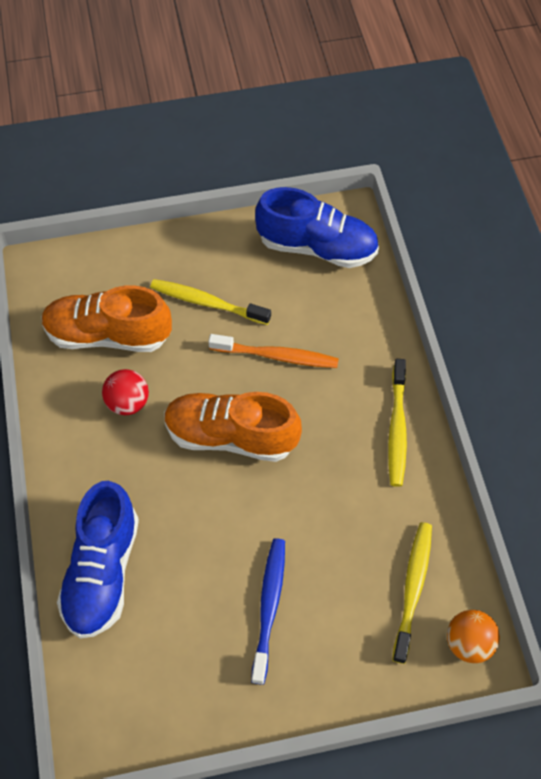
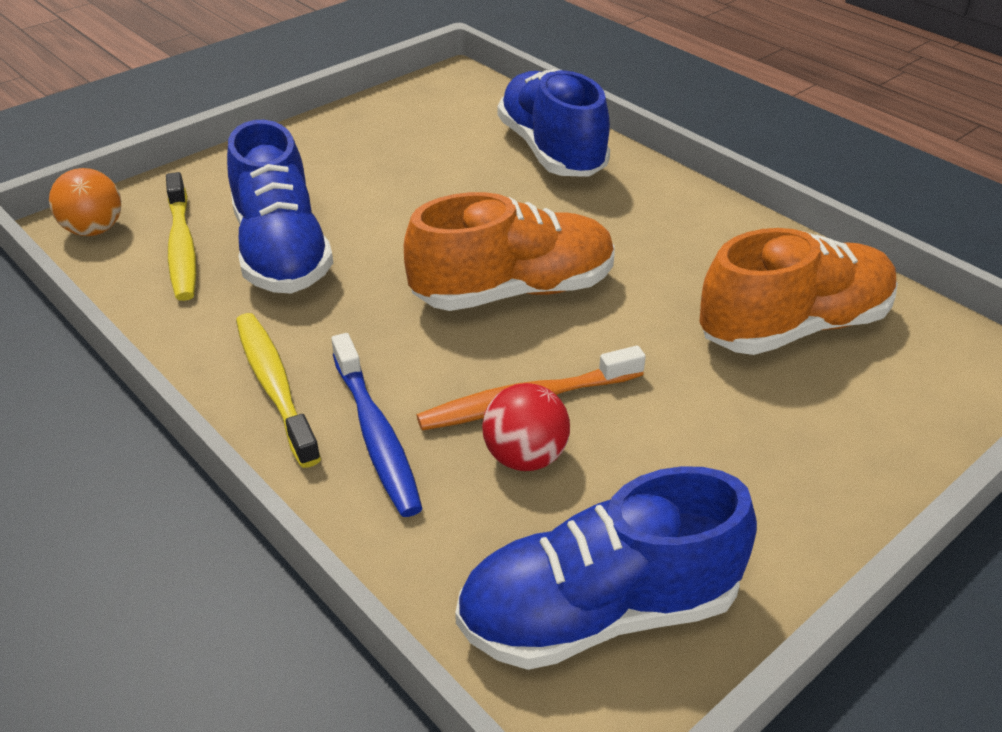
camera: 150 degrees right, 20 degrees down
(128, 403) = (679, 273): red ball -> red ball (525, 457)
(207, 303) = (703, 426): yellow toothbrush -> none
(269, 606) = (350, 184): blue toothbrush -> blue toothbrush (376, 434)
(349, 547) = (282, 252): none -> blue shoe

